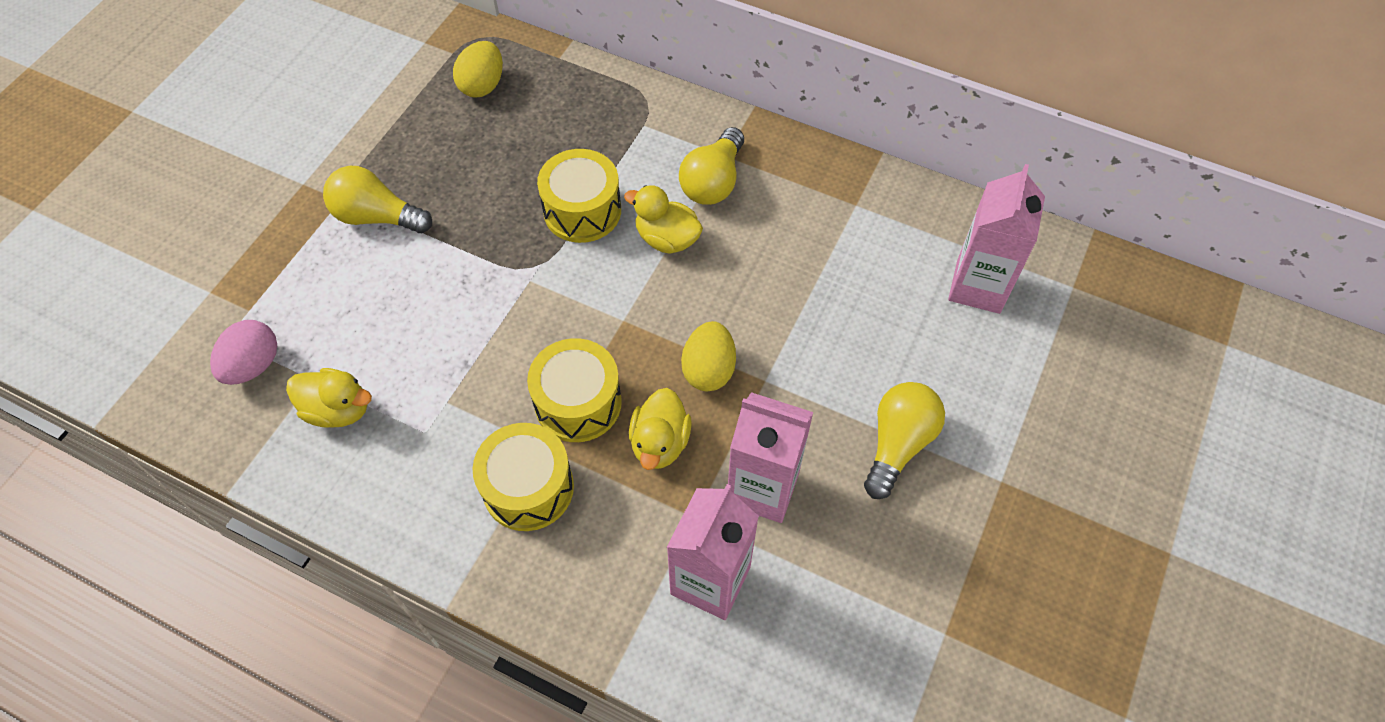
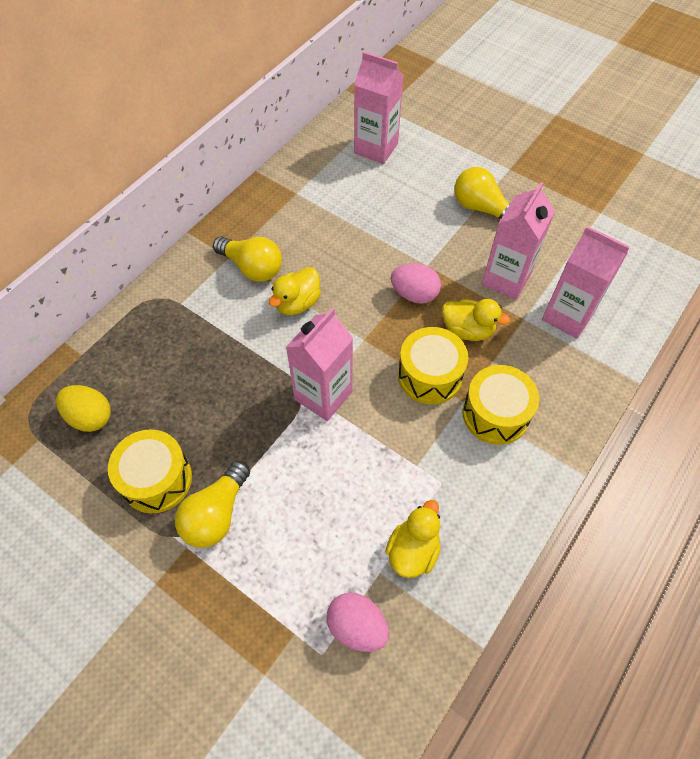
camera: 80 degrees left, 0 degrees up
(534, 289) = (323, 395): none -> pink carton
(582, 211) = (255, 354): yellow drum -> yellow drum (156, 479)
(708, 370) = (414, 294): yellow egg -> pink egg

